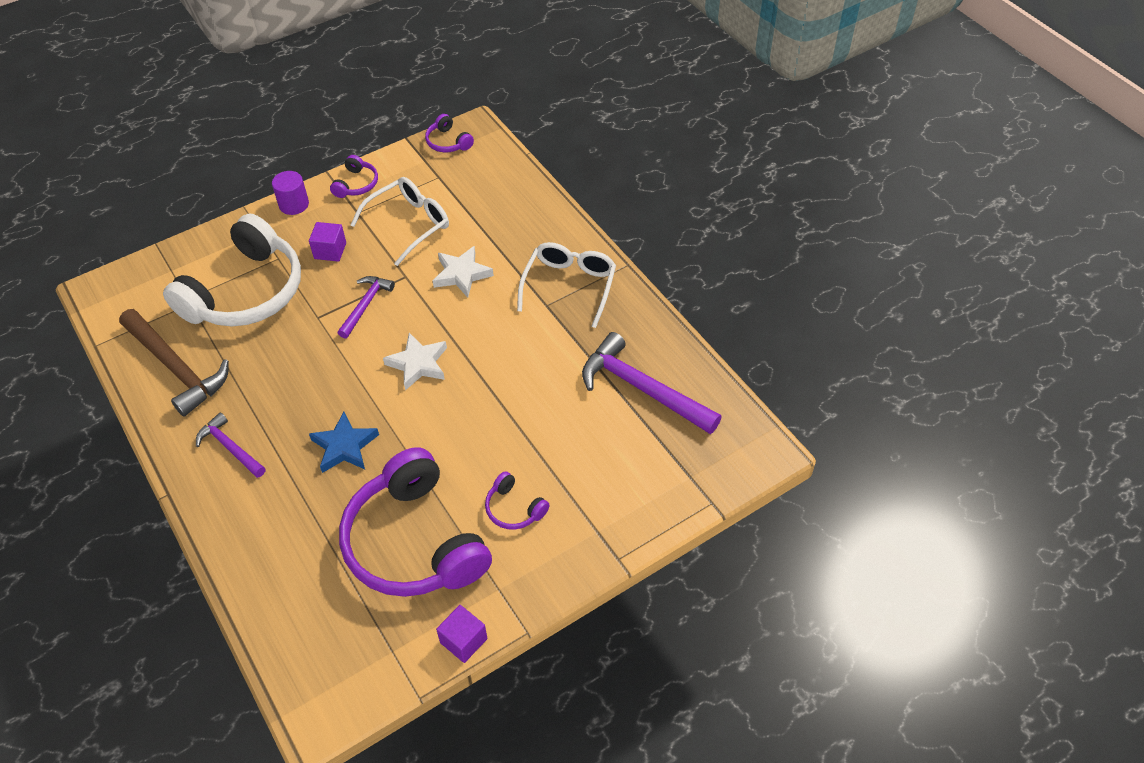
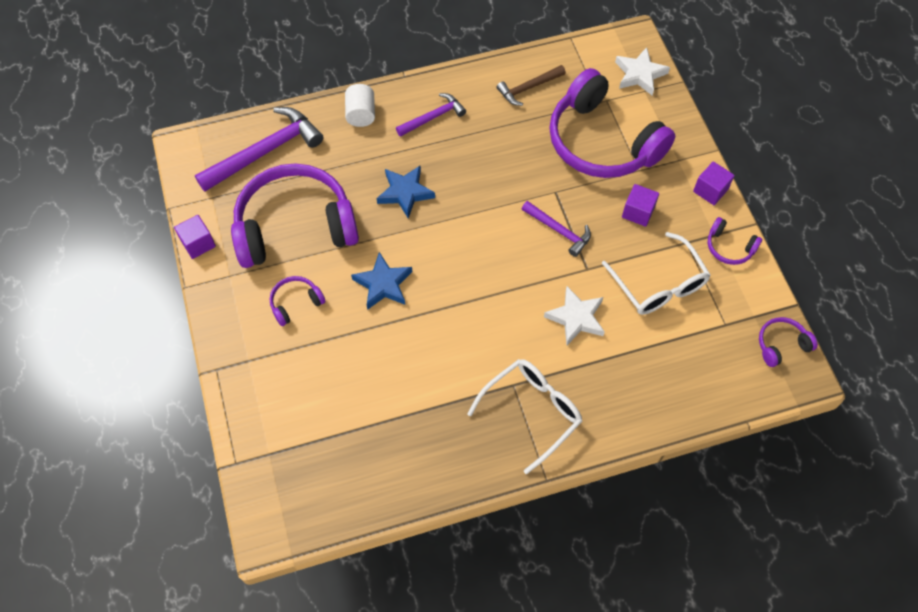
camera: 105 degrees right, 10 degrees up
(176, 368) = (528, 88): brown hammer -> brown hammer, size x0.57
(235, 523) = (361, 114): none -> white cylinder
(245, 292) = (602, 142): white headphones -> purple headphones
(294, 204) = (710, 190): purple cylinder -> purple cube
(418, 364) = (475, 260): white star -> white star (640, 74)
(468, 434) = (383, 284): none -> blue star
(569, 287) = (531, 412): white glasses -> white glasses turned 75 degrees counterclockwise
(642, 389) = (380, 443): purple hammer -> purple hammer (265, 151)

